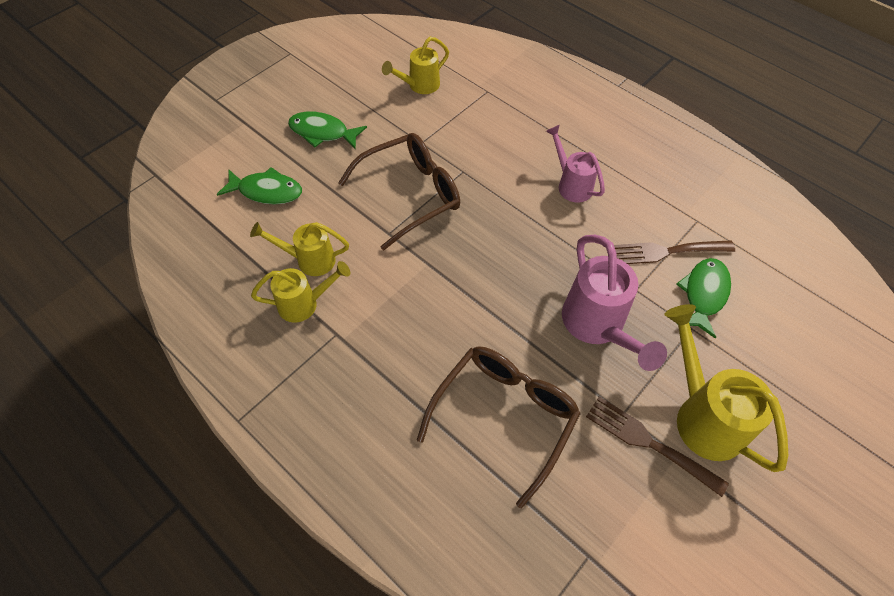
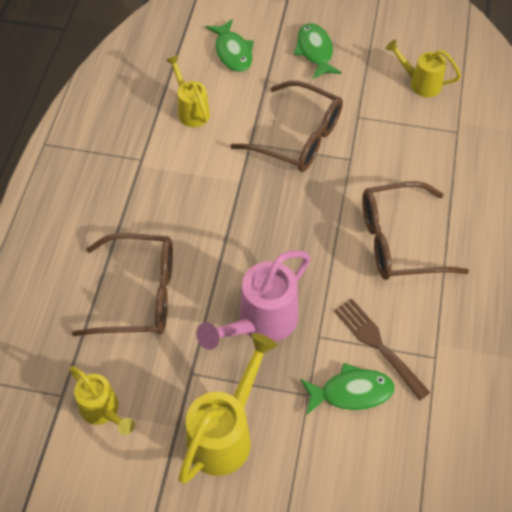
camera: 60 degrees right, 0 degrees up
(305, 304) = (153, 128): yellow watering can -> yellow watering can (104, 411)
(571, 184) = (398, 241): pink watering can -> brown glasses
(648, 442) = (176, 401): brown fork -> none

